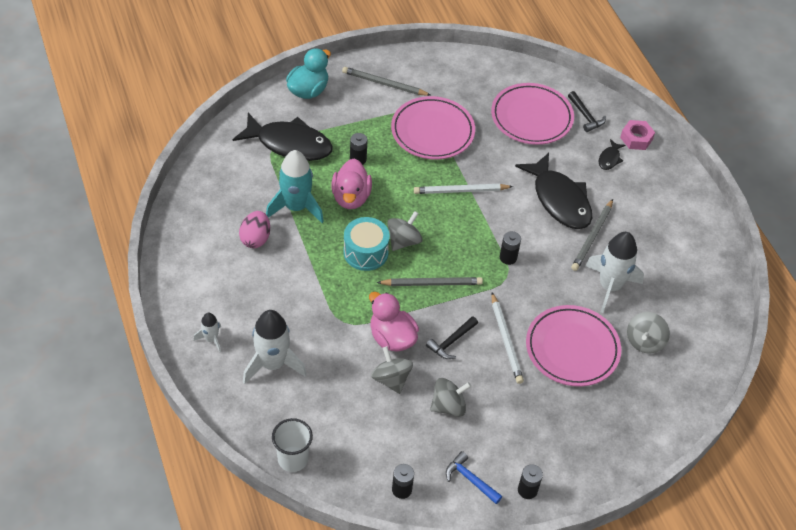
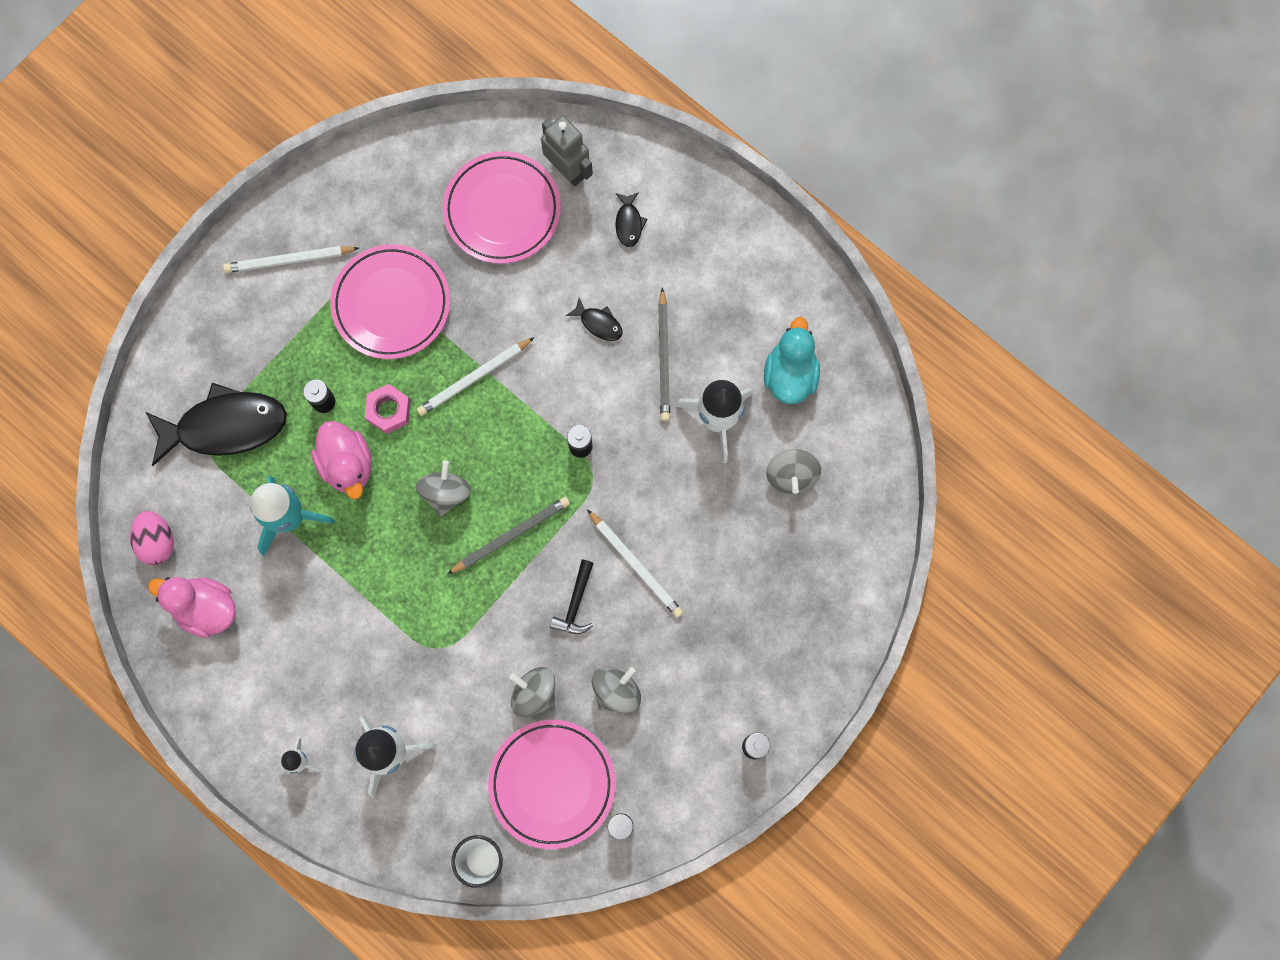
camera: 25 degrees left, 25 degrees up
(255, 238) = (268, 592): pink egg -> pink egg (157, 541)
(308, 90) = (199, 326): turquoise duck -> turquoise duck (790, 375)
(365, 252) = (410, 536): turquoise drum -> none
(384, 84) = (289, 260): grey pencil -> white pencil
(392, 338) = (505, 638): pink duck -> pink duck (206, 608)
(470, 479) = (687, 769): blue hammer -> none
(559, 200) = (599, 323): black fish -> black fish, size x0.43
(572, 349) = (715, 533): pink plate -> pink plate (552, 784)
(585, 116) = (568, 170): black hammer -> grey robot
(636, 138) = (646, 171): pink nut -> pink nut (389, 410)

